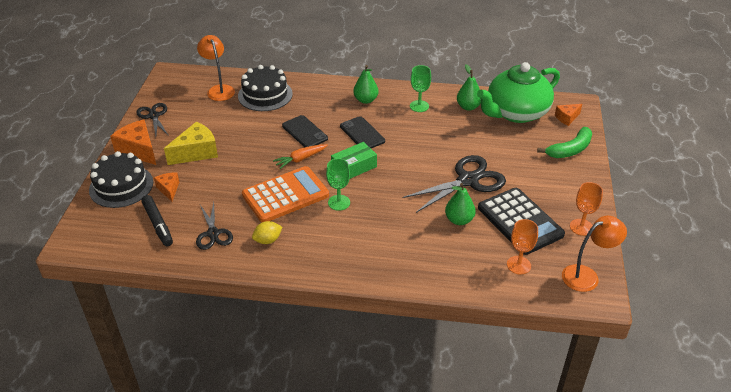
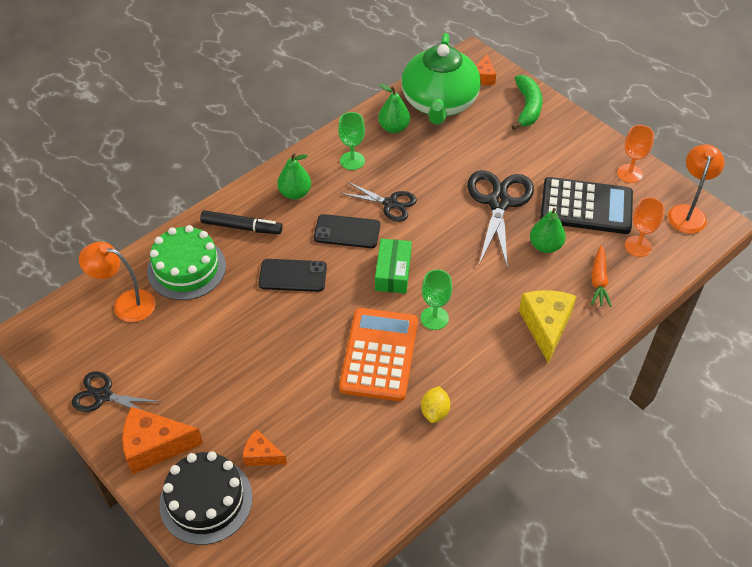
camera: 50 degrees left, 10 degrees up
(158, 224) = (313, 499): black marker -> black marker (241, 227)
(196, 152) = (222, 392): yellow cheese -> yellow cheese (546, 326)
(213, 234) = (379, 454): black scissors -> black scissors (390, 204)
(265, 95) = (186, 268): black cake -> green cake
(300, 159) = (334, 307): orange carrot -> orange carrot (599, 281)

